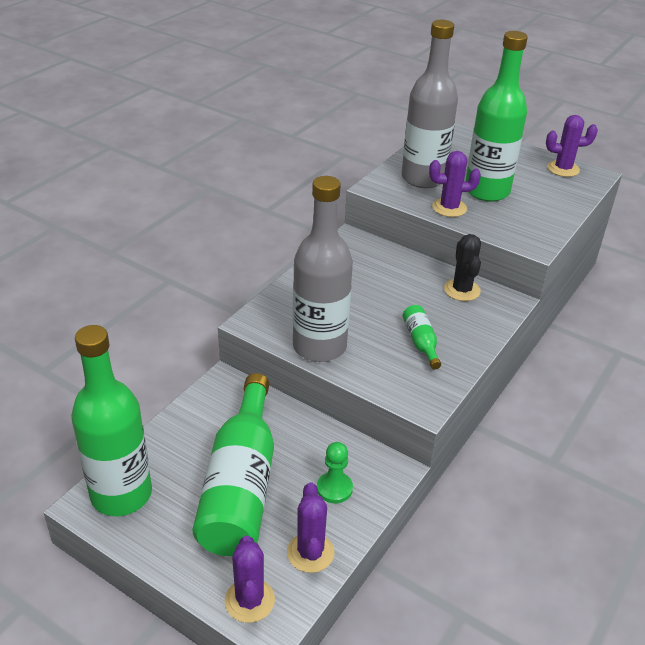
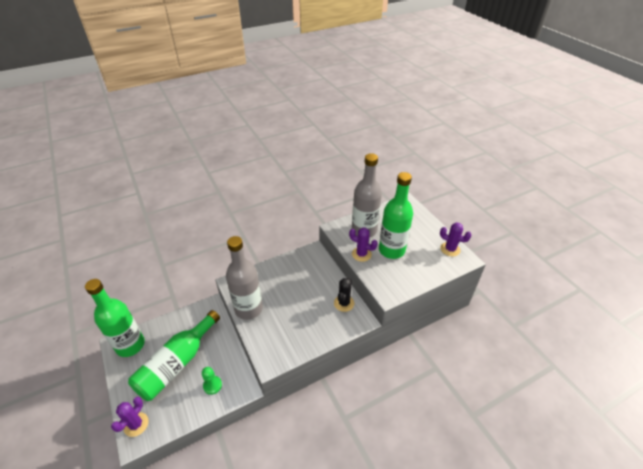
camera: 30 degrees right, 5 degrees up
(310, 552) = (177, 414): purple cactus -> none
(420, 342) = (297, 326): green bottle -> none

